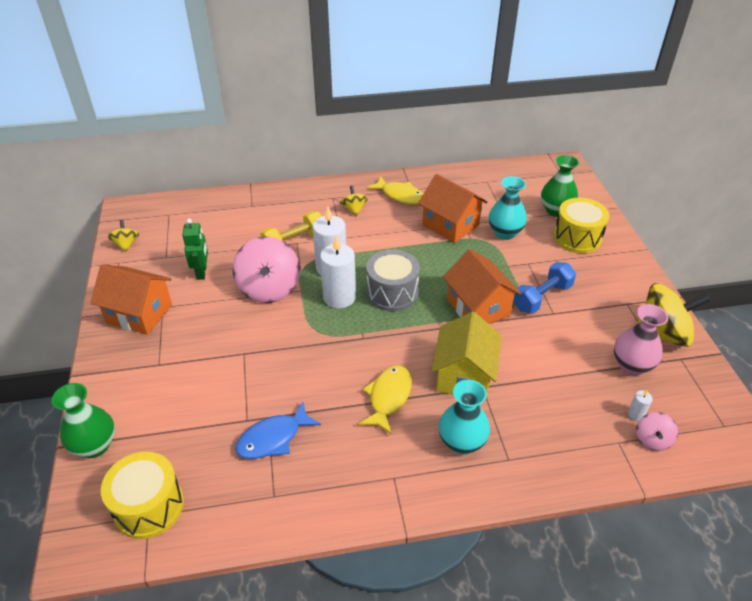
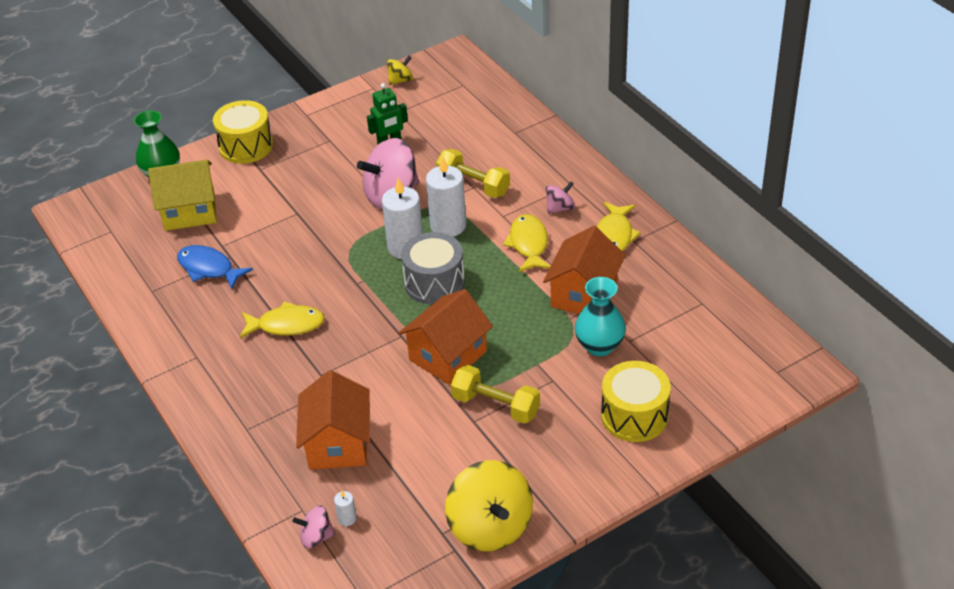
camera: 70 degrees right, 0 degrees up
(139, 313) = (314, 131): orange house -> orange house (338, 444)
(149, 506) = (118, 228): yellow drum -> yellow drum (246, 146)
(354, 209) = (560, 208): yellow spinning top -> pink spinning top
(381, 234) = (528, 244): none -> yellow fish
(461, 442) = (253, 391): turquoise vase -> none
(464, 375) = (340, 370): yellow house -> yellow house (189, 211)
(542, 297) = (495, 406): blue dumbbell -> yellow dumbbell
(555, 210) = (682, 383): green vase -> none
(631, 365) = (420, 505): pink vase -> none

